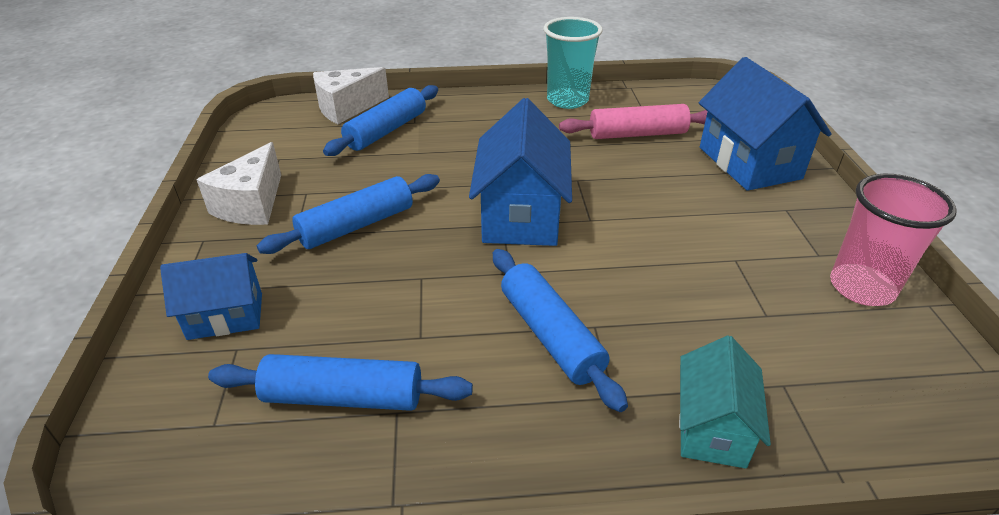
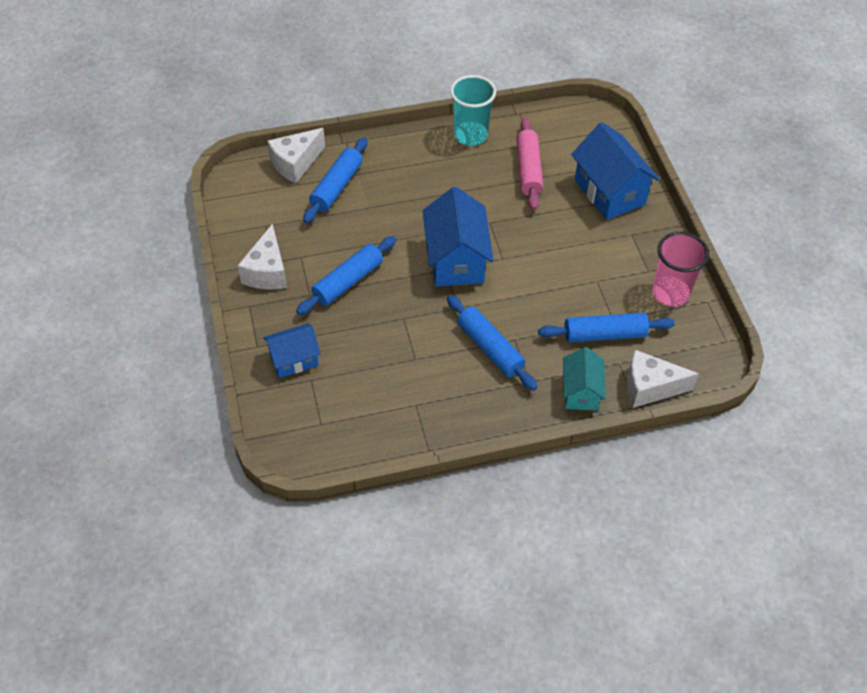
camera: 10 degrees left, 15 degrees up
(343, 396) = (384, 400): blue rolling pin -> blue rolling pin (604, 334)
(637, 134) = (528, 170): pink rolling pin -> pink rolling pin turned 75 degrees counterclockwise
(850, 437) = (650, 388): none -> white cheese

